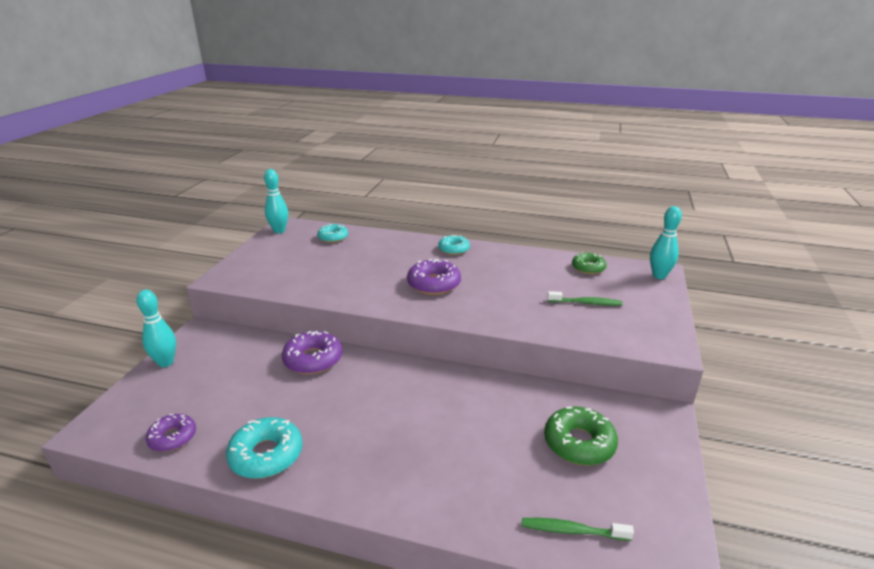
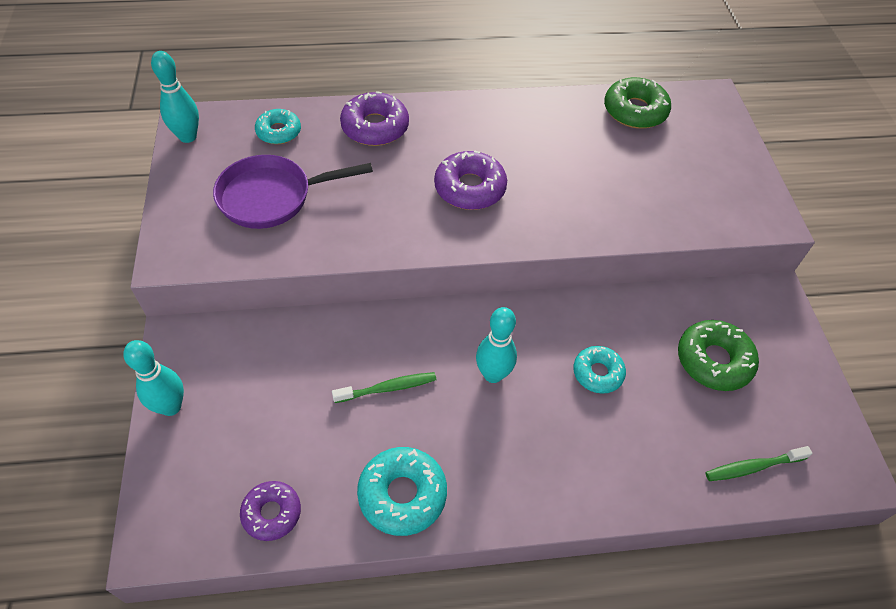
camera: 25 degrees left, 25 degrees up
(302, 264) = (272, 197): none -> purple pan
(313, 359) = (364, 339): purple donut -> purple donut (375, 127)
(453, 249) = (458, 116): turquoise donut -> turquoise donut (597, 373)
(586, 303) = (660, 173): green toothbrush -> green toothbrush (388, 388)
(588, 268) = (635, 111): green donut -> green donut, size x1.53
(659, 276) = (716, 105): turquoise bowling pin -> turquoise bowling pin (493, 374)

